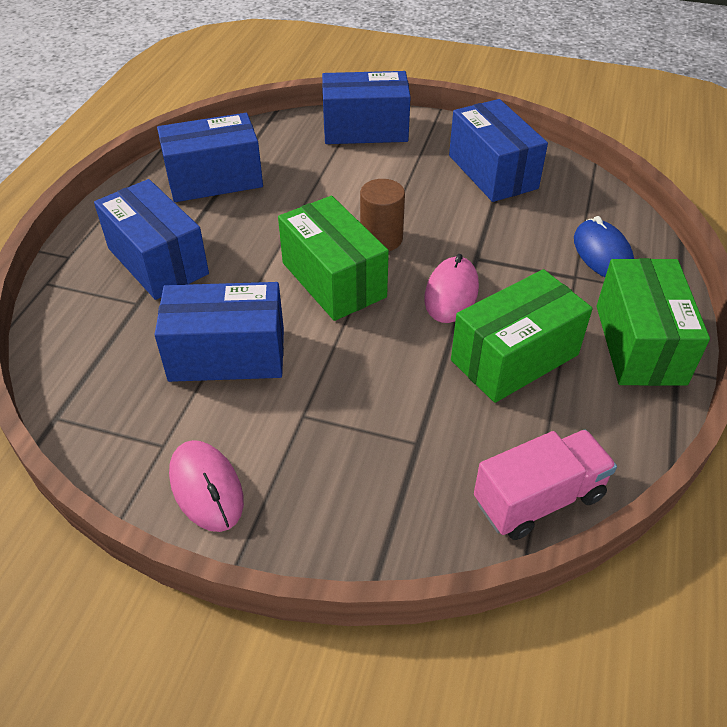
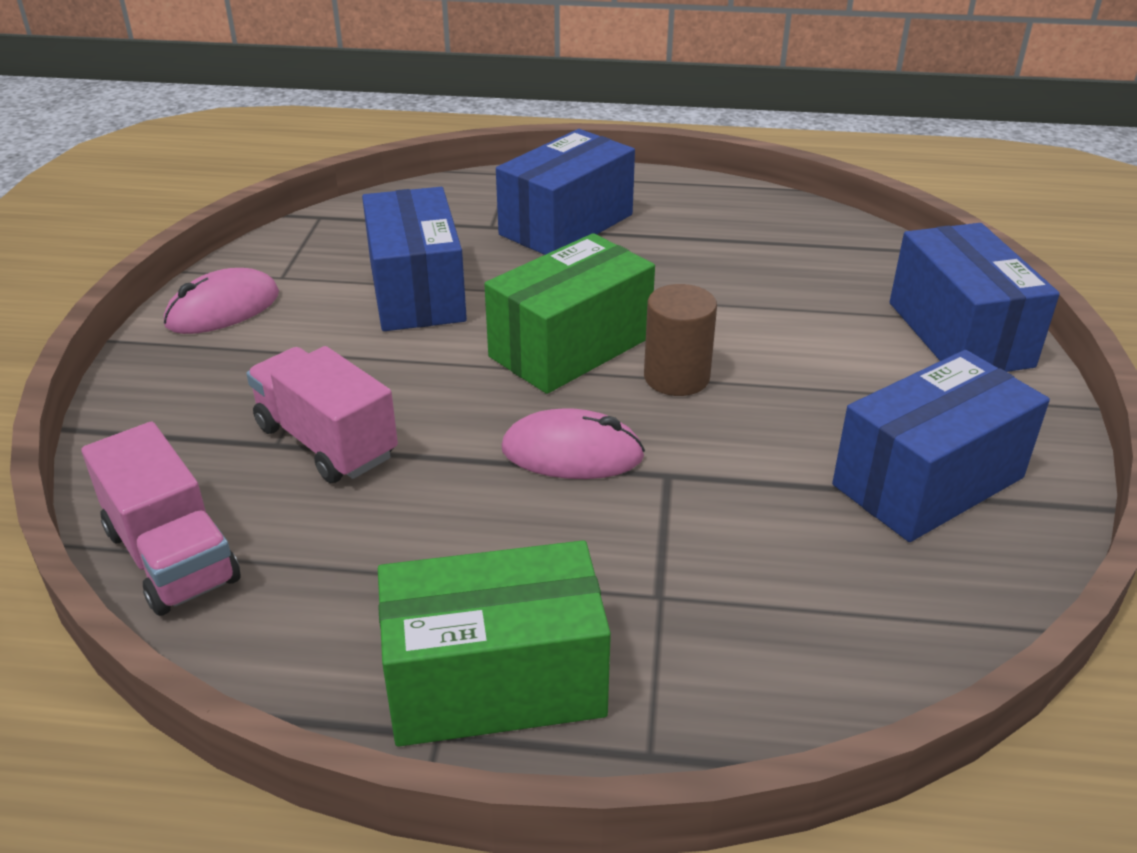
camera: 80 degrees right, 10 degrees down
(214, 180) = (745, 233): blue box -> none
(420, 413) = (326, 442): none -> pink truck
(514, 357) = (441, 525): green box -> none
(602, 254) = (741, 635): blue mouse -> none

